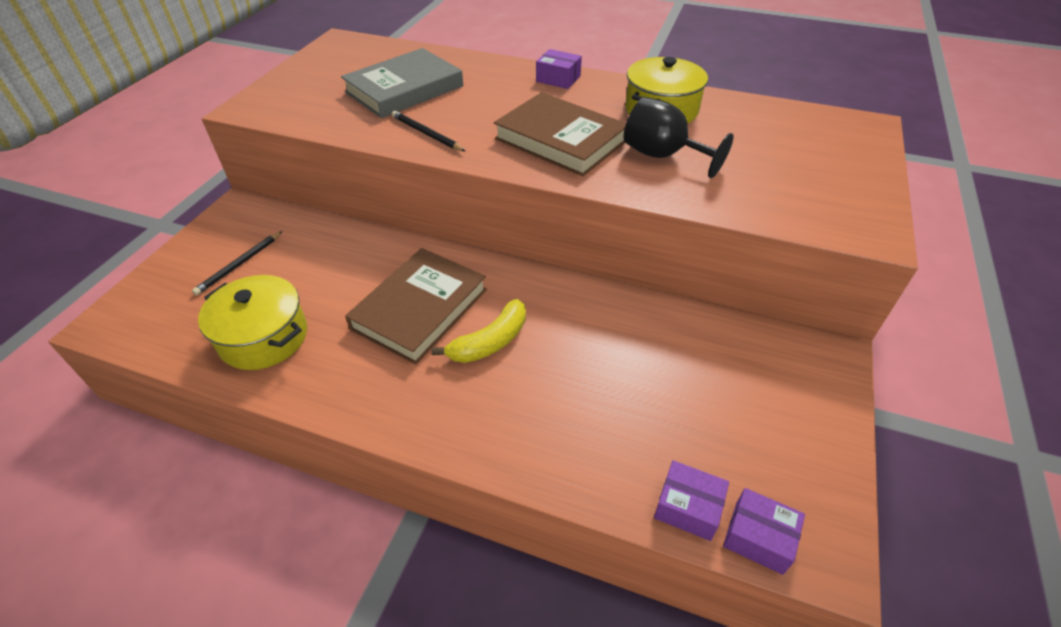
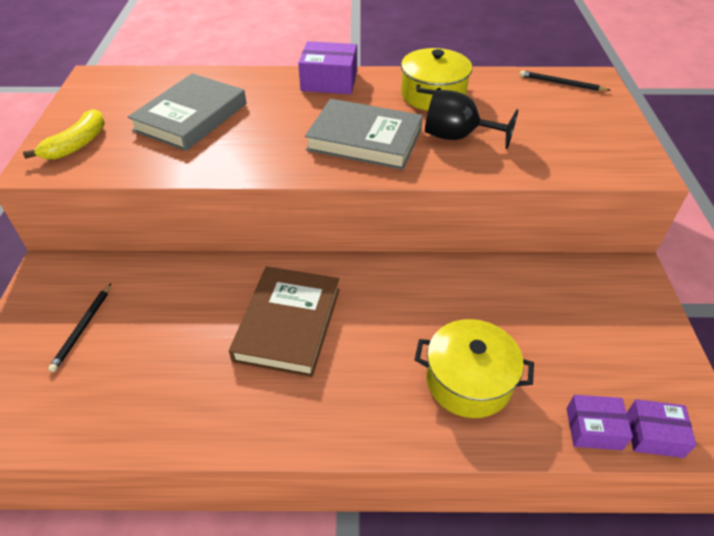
camera: 20 degrees left, 0 degrees up
(264, 337) = (150, 394): yellow pot -> yellow pot (468, 381)
(426, 134) = (239, 158): black pencil -> black pencil (561, 84)
(490, 342) = (367, 337): yellow banana -> yellow banana (77, 144)
(558, 79) = (329, 81): purple box -> purple box, size x1.55
(560, 140) = (364, 139): brown book -> grey book

